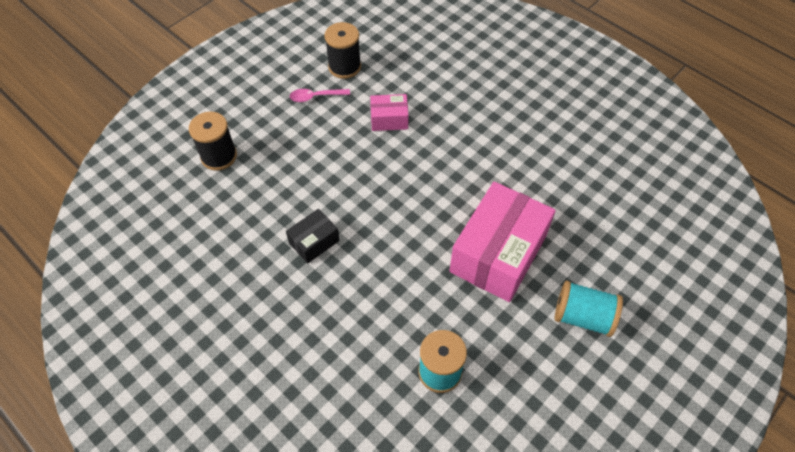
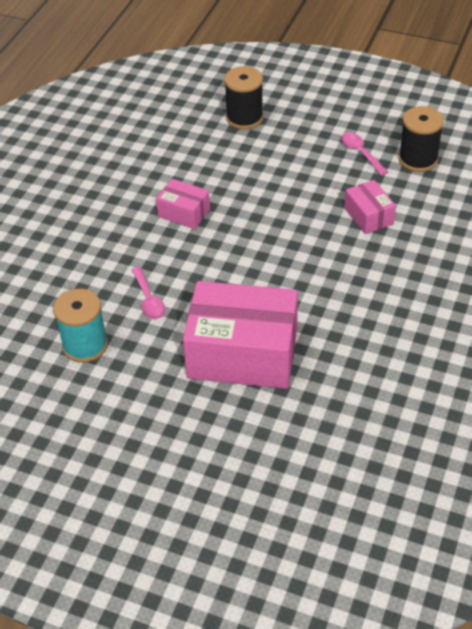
camera: 70 degrees right, 10 degrees down
(314, 242) = (184, 213): black box -> pink box
(407, 303) = (148, 299): none -> pink spoon
(582, 316) = (199, 446): turquoise spool -> none

